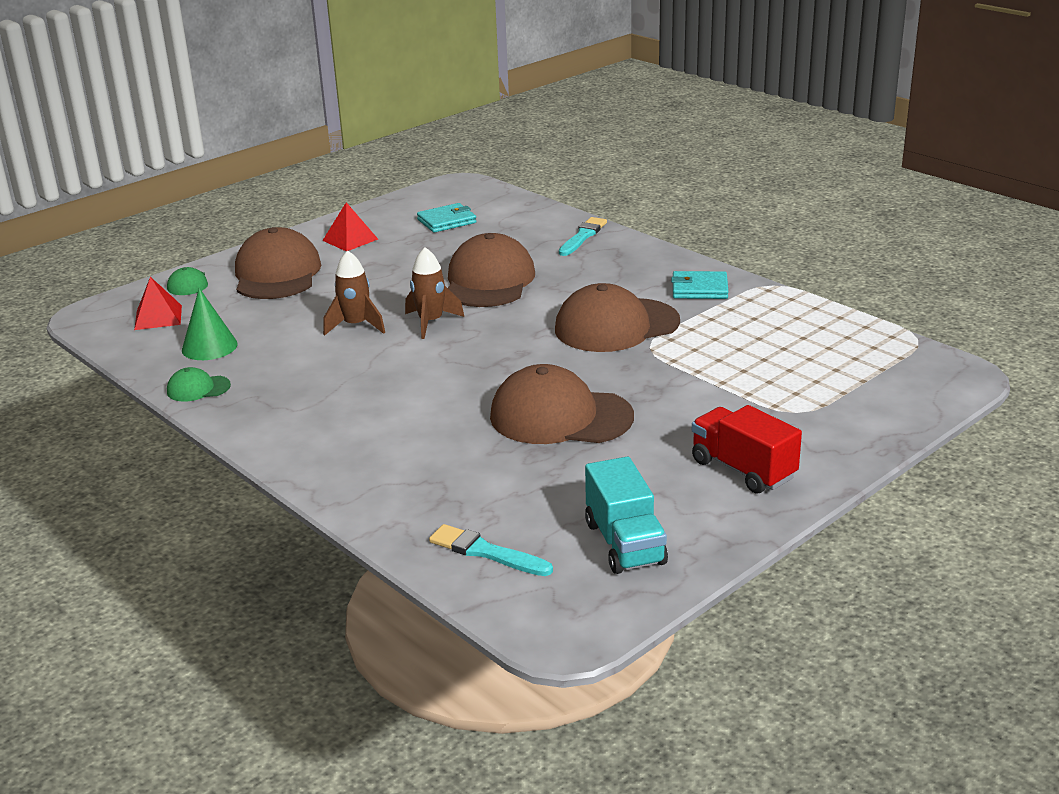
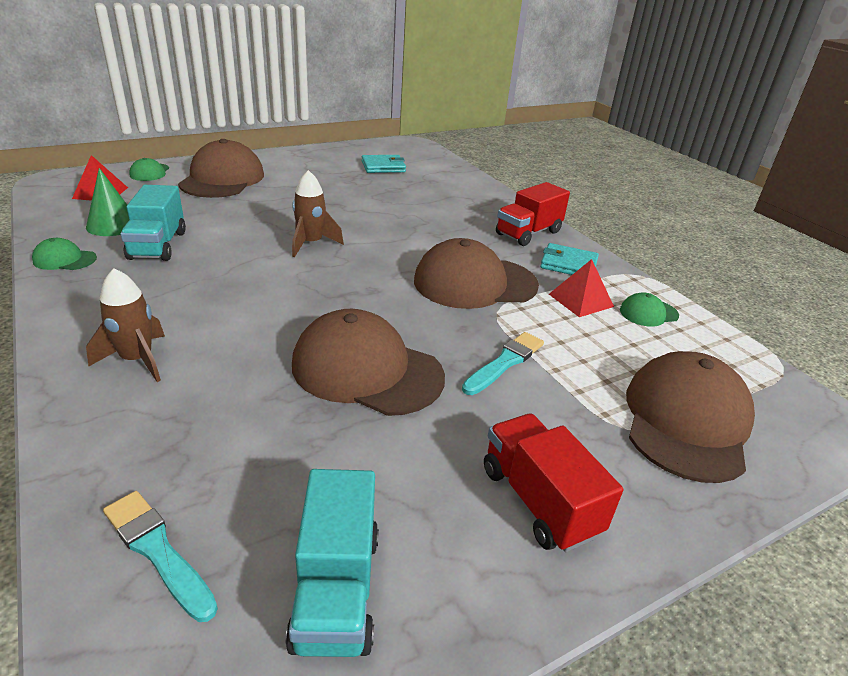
camera: 10 degrees right, 5 degrees up
(277, 356) = (158, 245): none -> turquoise truck
(350, 239) = (299, 165): red pyramid -> red pyramid (581, 300)
(356, 326) = (246, 233): brown rocket -> brown rocket (137, 360)
(489, 281) = (385, 219): brown cap -> brown cap (686, 421)
(582, 236) = (485, 199): turquoise brush -> turquoise brush (504, 363)
(646, 265) = (528, 233): none -> red truck
(790, 319) = (648, 313): none -> green cap

